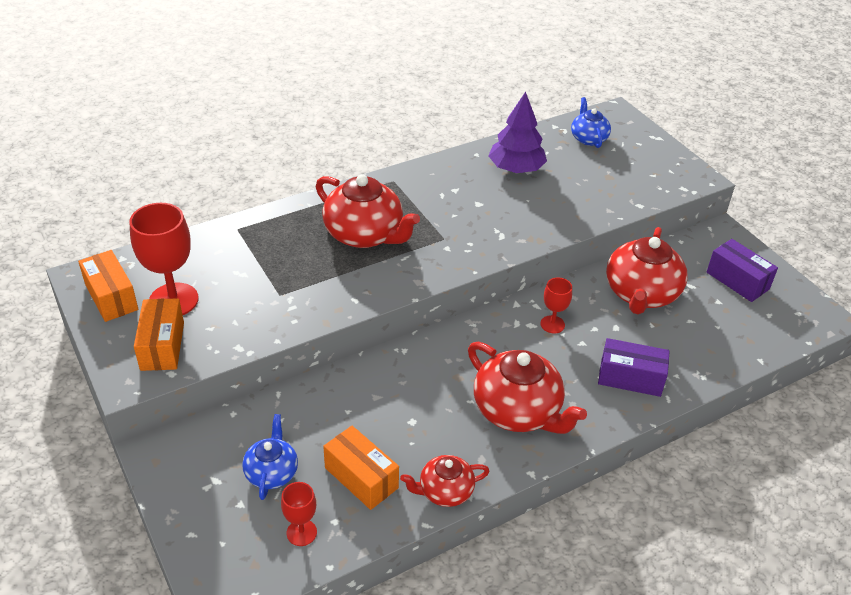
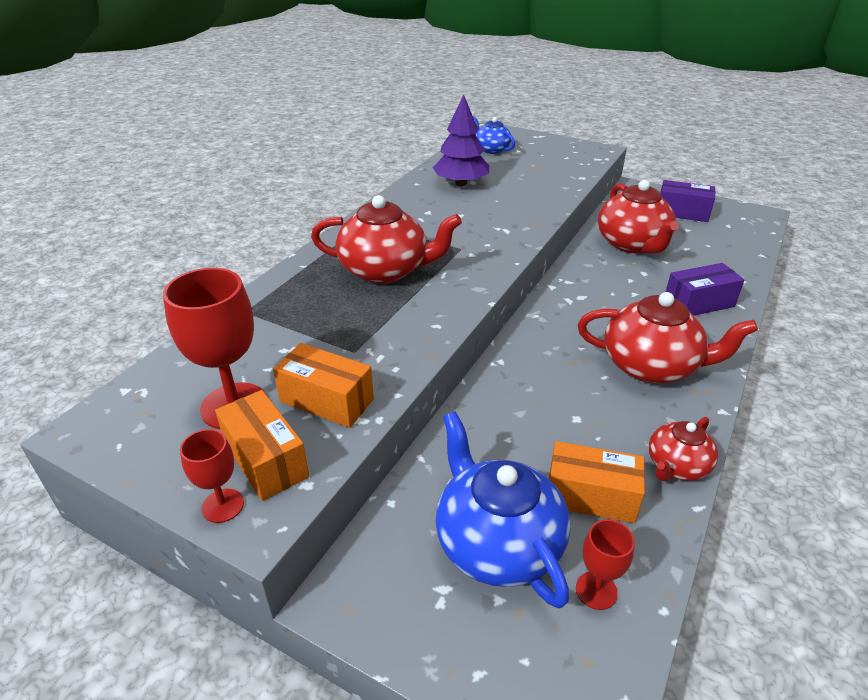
camera: 30 degrees left, 5 degrees down
(111, 297) = (146, 436): orange box -> orange box (326, 400)
(272, 472) = (497, 542): blue teapot -> blue teapot, size x1.77
(552, 324) = (597, 290): red goblet -> red goblet (223, 505)

